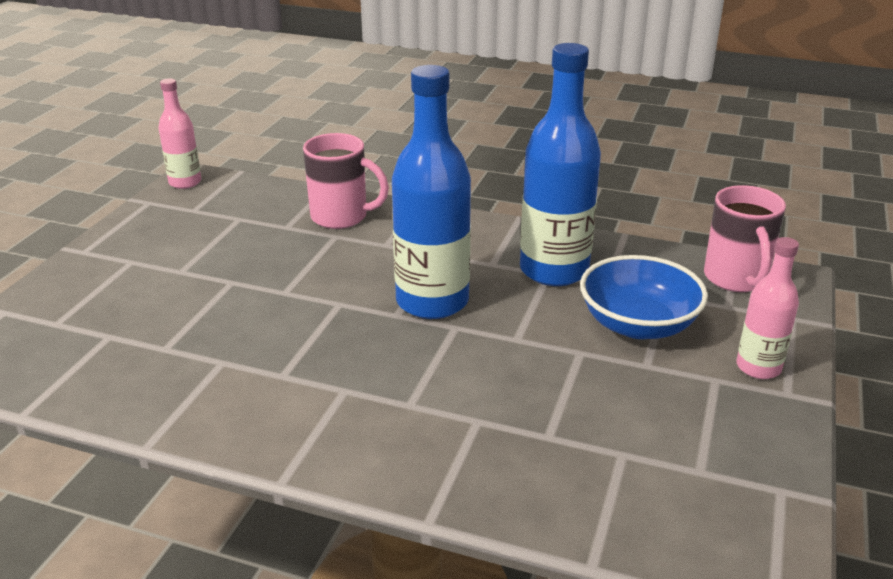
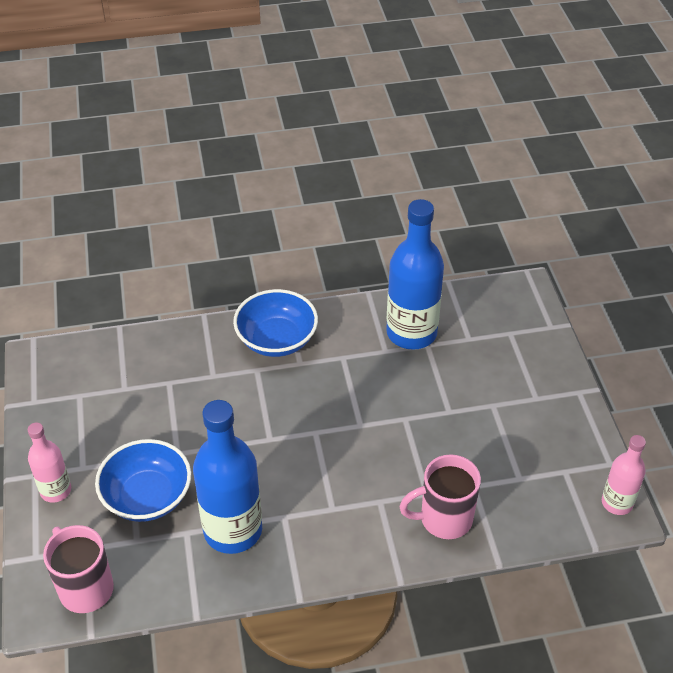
camera: 150 degrees right, 15 degrees up
(347, 432) = (276, 339): none -> blue bowl
(432, 301) = (300, 454): blue bottle -> blue bottle (411, 333)

